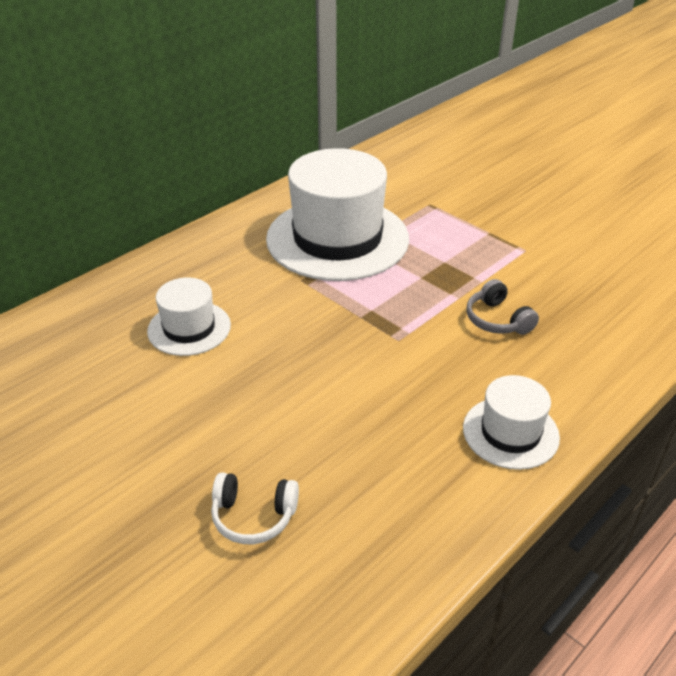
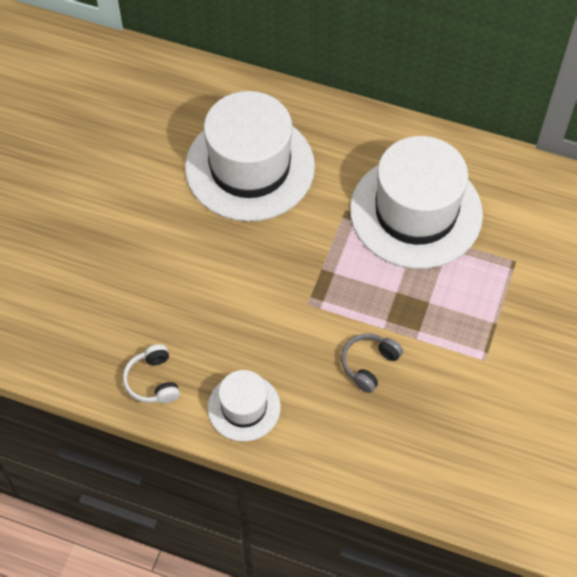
camera: 65 degrees right, 20 degrees up
(189, 328) = (250, 167): white hat -> white hat, size x1.99
(253, 516) = (104, 285): white headphones -> white headphones (153, 381)

